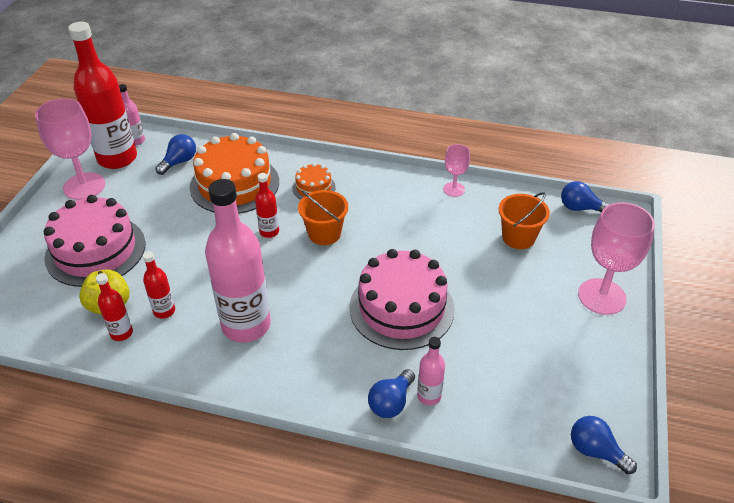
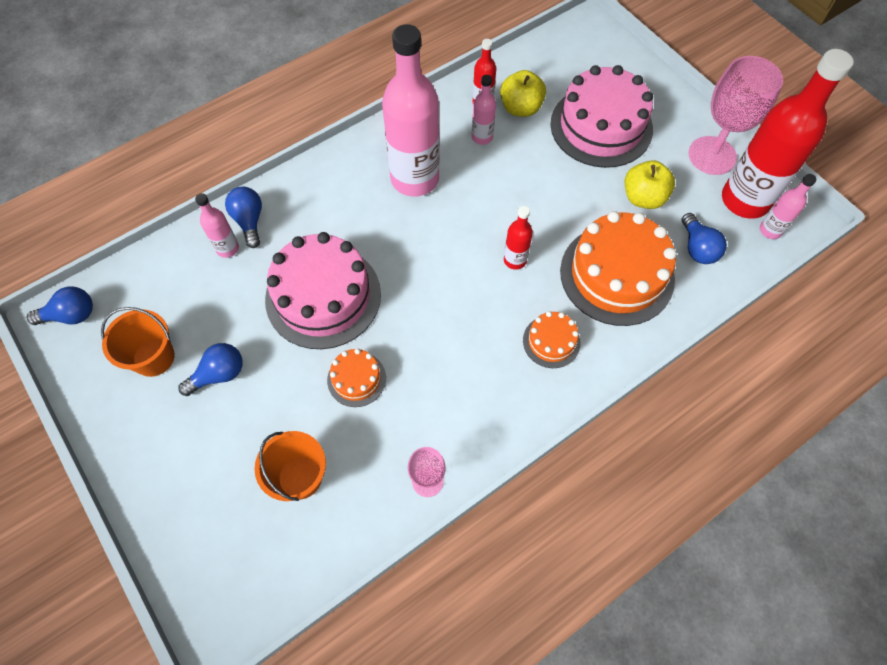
camera: 130 degrees right, 20 degrees up
(155, 200) = (643, 198): none -> yellow apple
(164, 311) = (482, 137): red bottle -> pink bottle
(324, 234) = (471, 303): orange bucket -> orange bucket (154, 357)
(436, 252) = (356, 379): none -> orange cake
(580, 208) = (272, 596): blue light bulb -> blue light bulb (219, 374)
(602, 296) = (161, 477): pink goblet -> none

